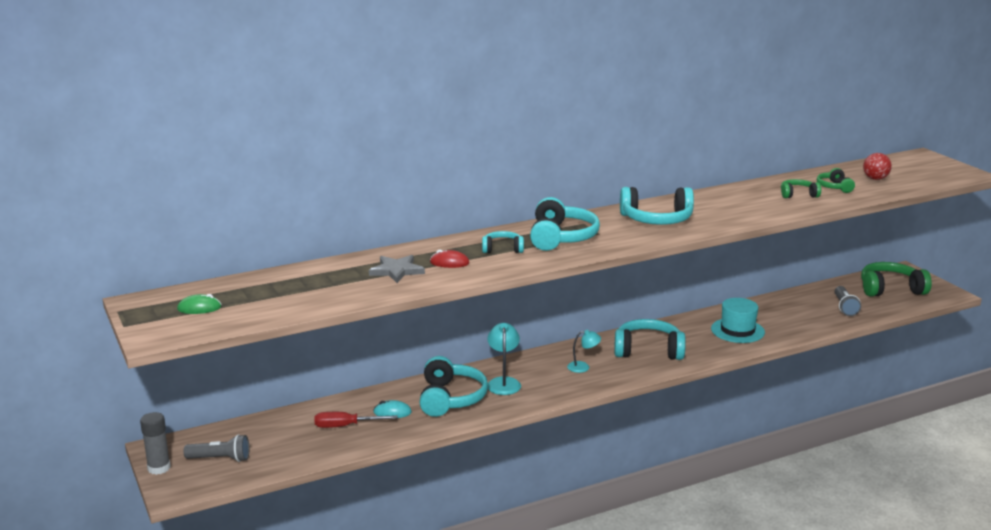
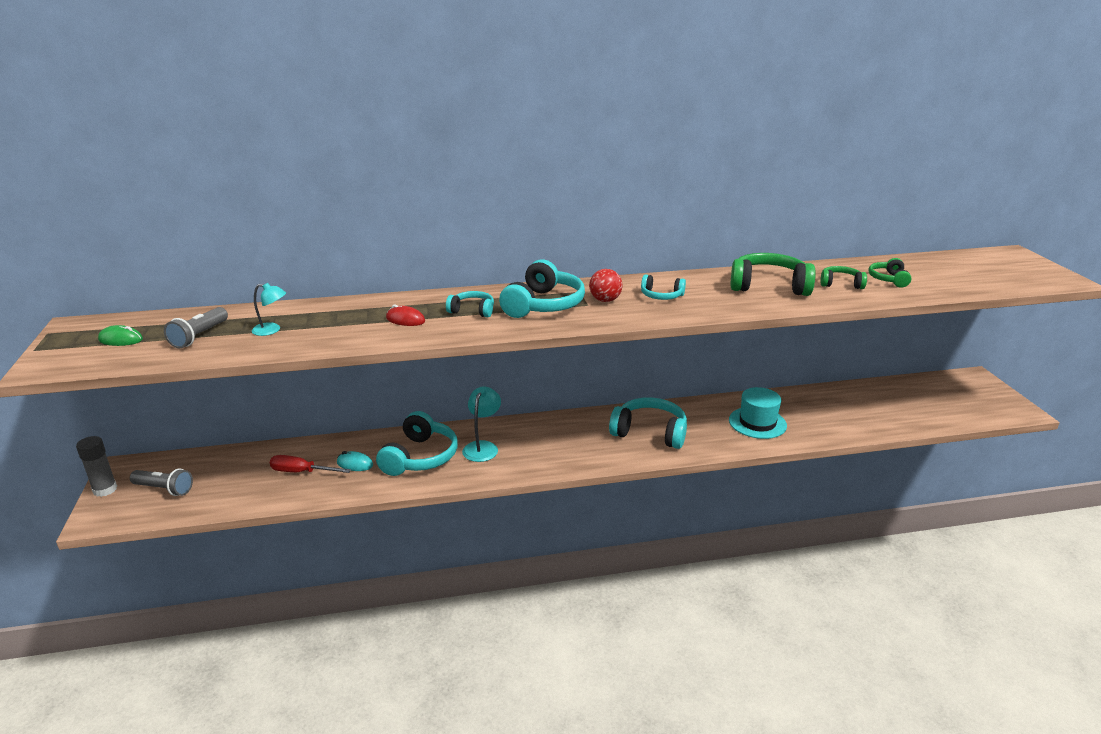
camera: 15 degrees right, 5 degrees up
(396, 271) = (345, 322): grey star -> none
(583, 367) = (572, 441): turquoise lamp -> turquoise lamp (272, 330)
(656, 220) = (661, 296): turquoise headphones -> turquoise headphones, size x0.54
(844, 307) = (890, 412): grey flashlight -> grey flashlight (199, 336)
(875, 179) = (943, 274): red ball -> red ball (605, 300)
(890, 289) = (952, 397): green headphones -> green headphones (769, 286)

